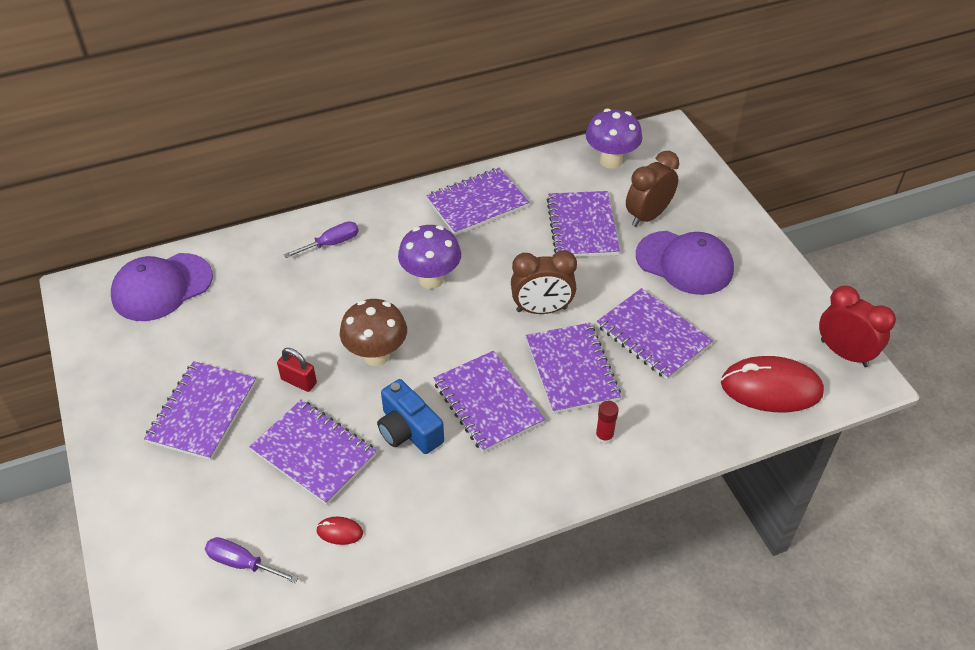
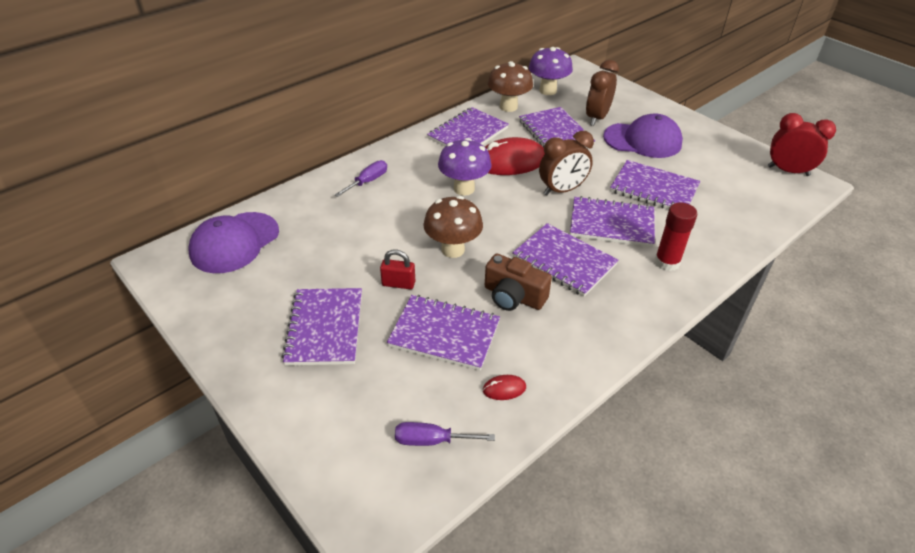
camera: 20 degrees left, 5 degrees down
(408, 430) = (513, 296): blue camera -> brown camera
(547, 175) = (508, 107): none -> brown mushroom
(572, 370) = (611, 224): purple notebook -> purple notebook turned 45 degrees counterclockwise
(604, 436) = (667, 262): red glue stick -> red glue stick, size x1.63
(771, 388) = (758, 203): red mouse -> red mouse (510, 161)

